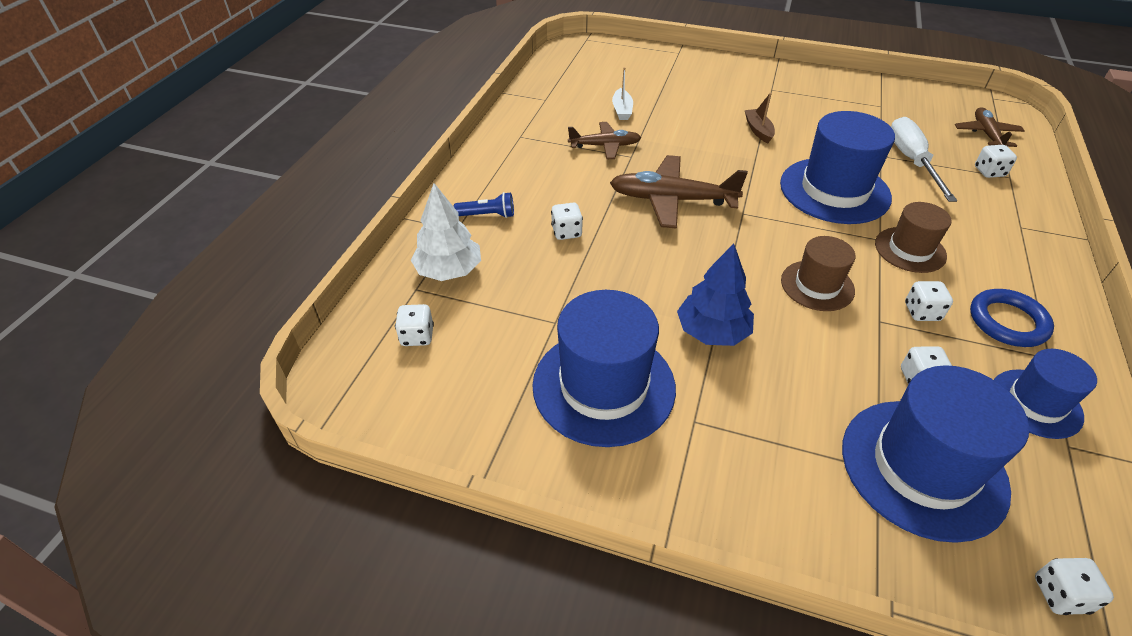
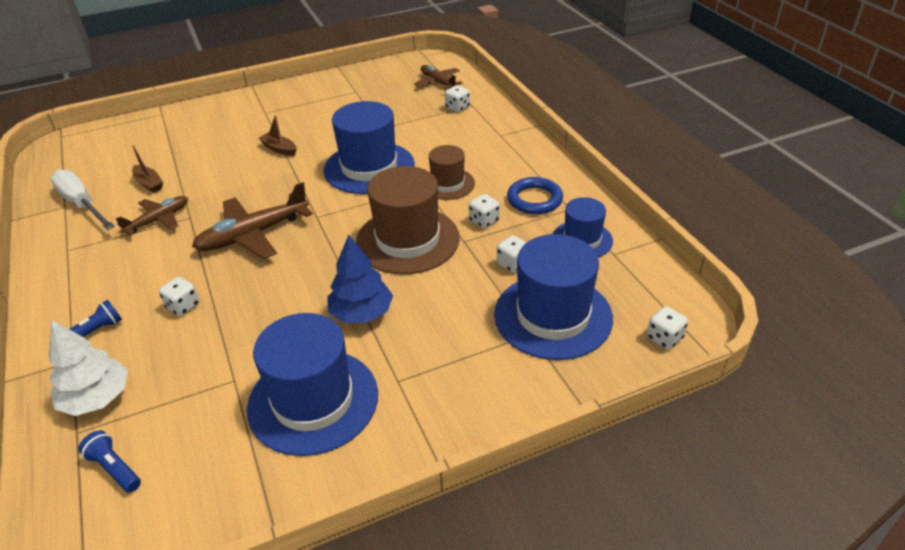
camera: 40 degrees left, 5 degrees down
(417, 336) = (114, 468): white dice -> blue flashlight
(622, 110) = (149, 183): white boat -> brown boat
(817, 285) = (407, 240): brown hat -> brown hat, size x1.74
(912, 161) = (405, 122): white screwdriver -> white screwdriver (82, 204)

